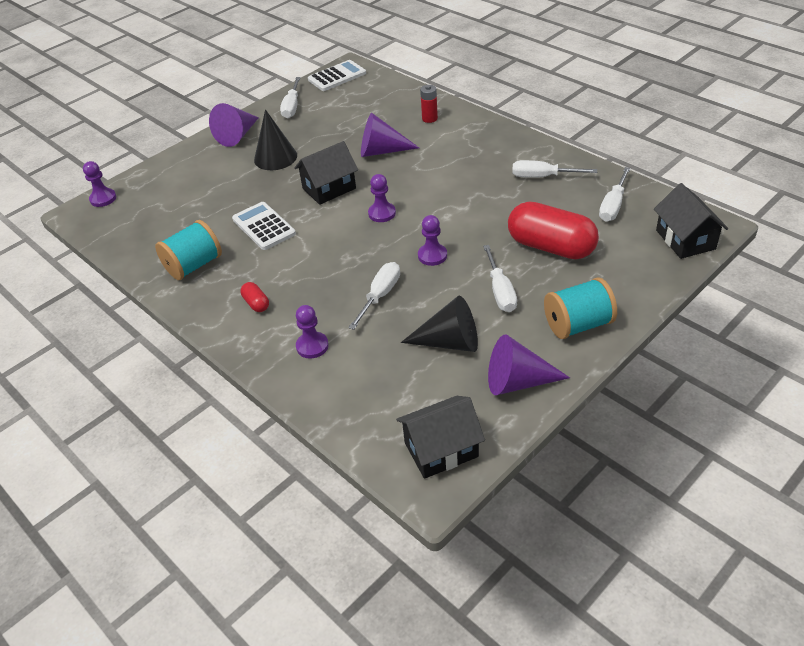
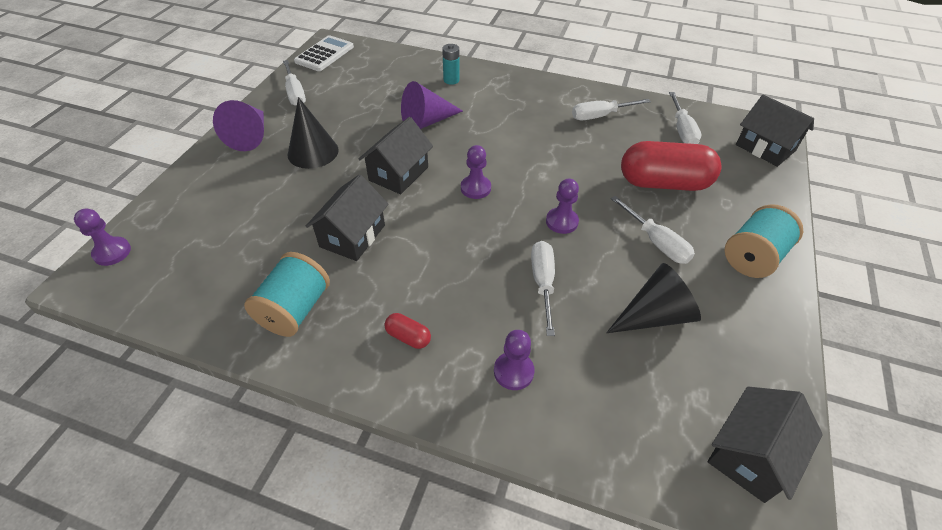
camera: 30 degrees left, 5 degrees up
(264, 226) = (352, 236): white calculator -> black house
(429, 118) = (451, 80): red battery -> turquoise battery
(518, 382) = (754, 339): purple cone -> none

